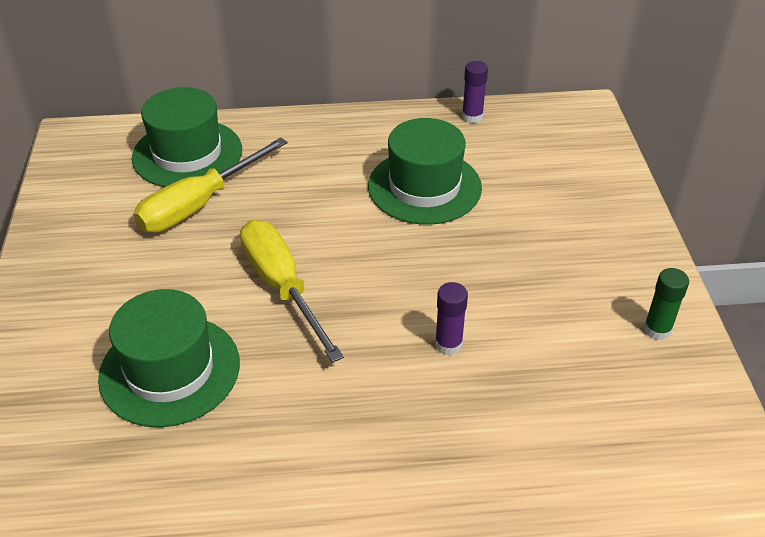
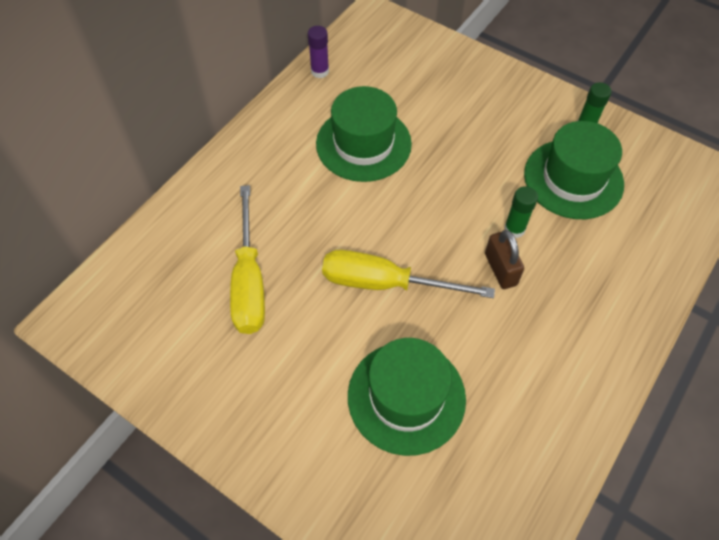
camera: 50 degrees left, 15 degrees up
(187, 154) = (180, 254): green hat -> green hat (573, 179)
(386, 360) = (500, 269): none -> brown padlock
(448, 344) = (514, 229): purple glue stick -> green glue stick

